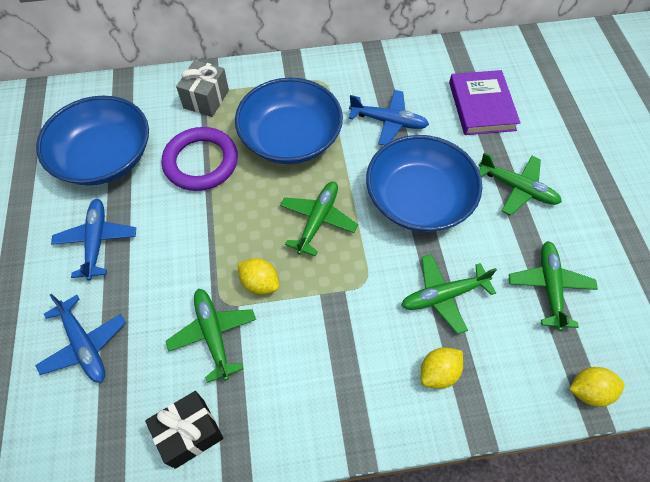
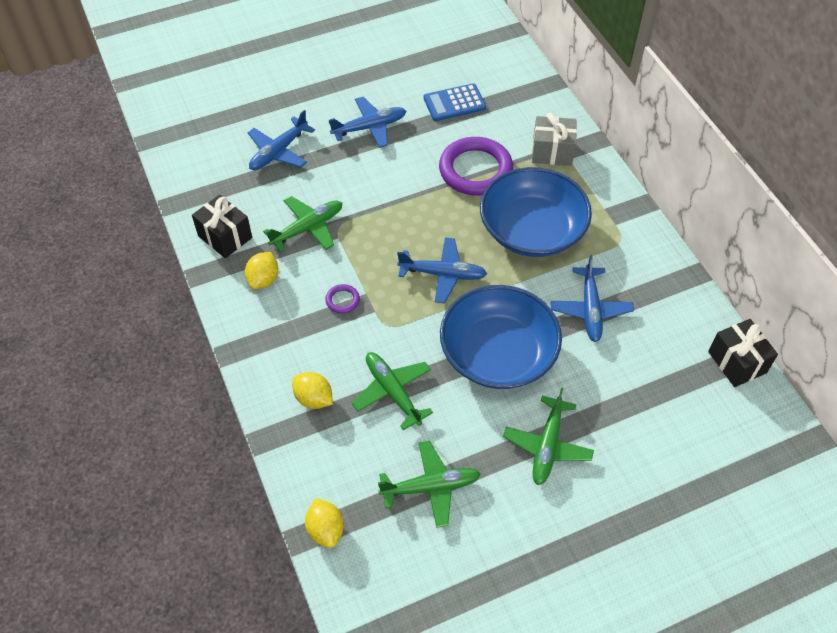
camera: 75 degrees right, 5 degrees down
(104, 157) = (454, 103): blue bowl -> blue calculator
(260, 283) = (363, 247): yellow lemon -> yellow lemon (263, 279)
(317, 220) = (442, 274): green plane -> blue plane
(322, 318) = (342, 300): none -> purple ring
(459, 50) = (737, 362): none -> black gift
(481, 106) = (655, 396): purple book -> none

